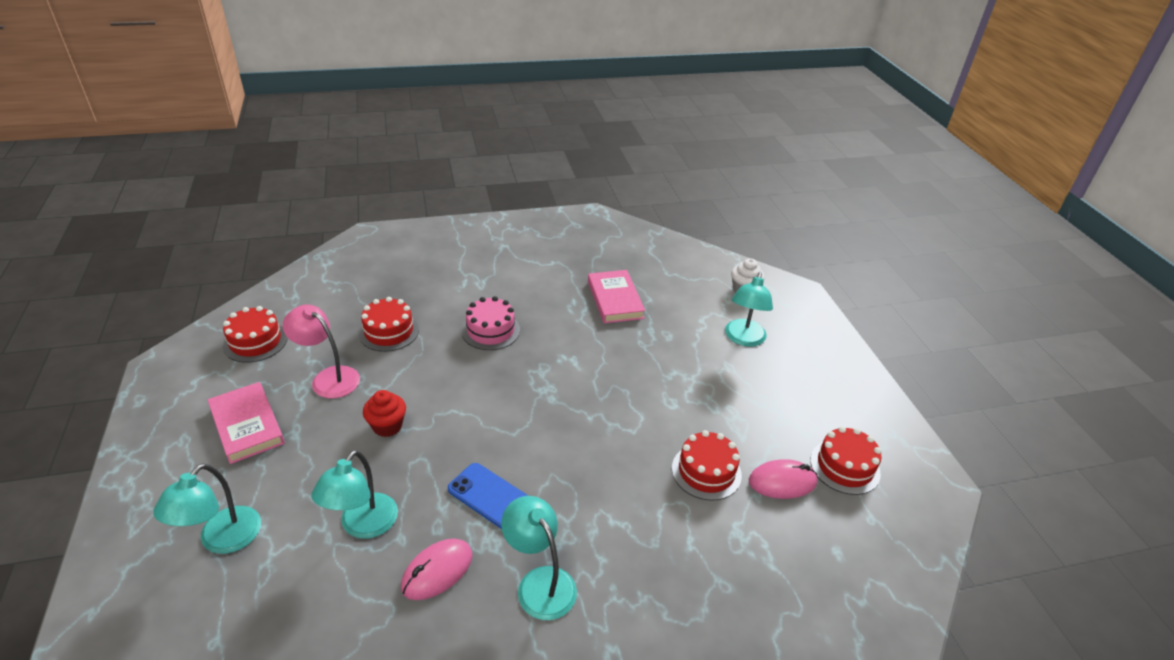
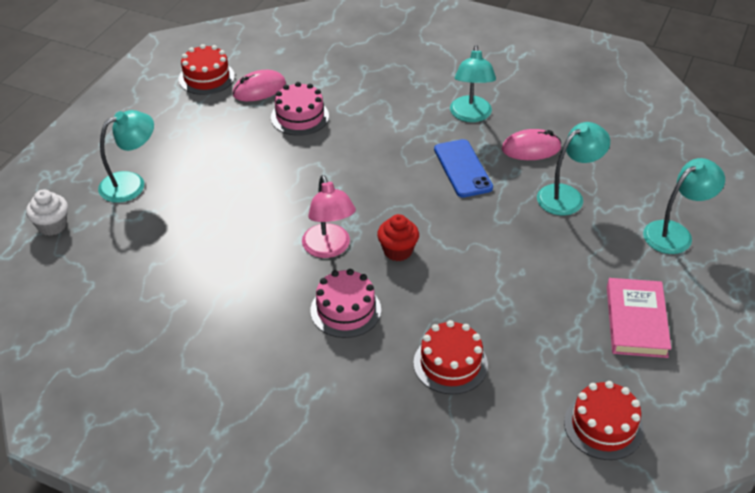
camera: 140 degrees left, 5 degrees up
(328, 378) = (541, 336): pink lamp -> pink lamp (329, 248)
(387, 426) = (510, 260): red cupcake -> red cupcake (397, 251)
(615, 300) = (186, 281): pink book -> none
(706, 471) = (299, 117): red cake -> pink cake
(782, 482) = (259, 89): pink mouse -> pink mouse turned 60 degrees counterclockwise

